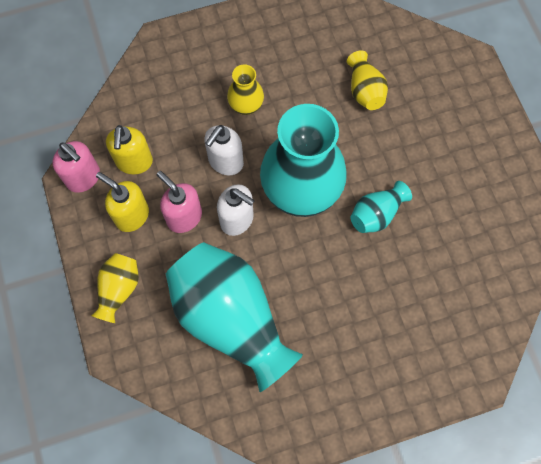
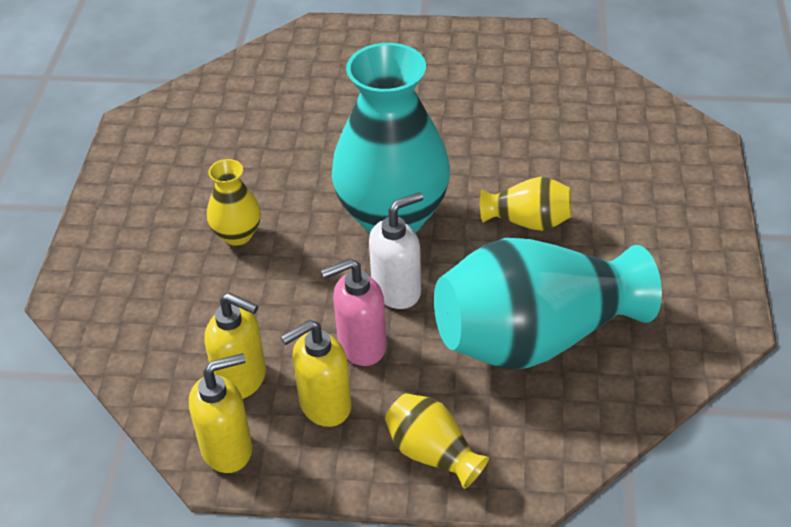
camera: 65 degrees left, 25 degrees down
(84, 178) = (227, 449): pink soap dispenser -> yellow soap dispenser
(225, 162) = (306, 279): white soap dispenser -> none
(365, 90) = (293, 122): yellow vase -> yellow vase (528, 221)
(376, 214) = (462, 161): turquoise vase -> none

